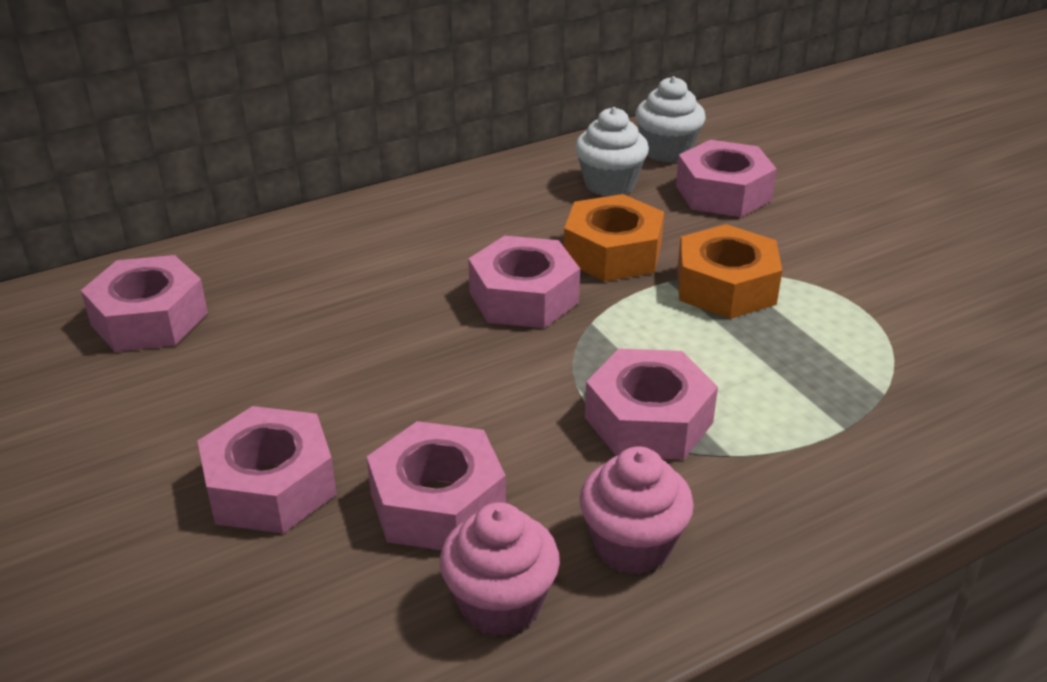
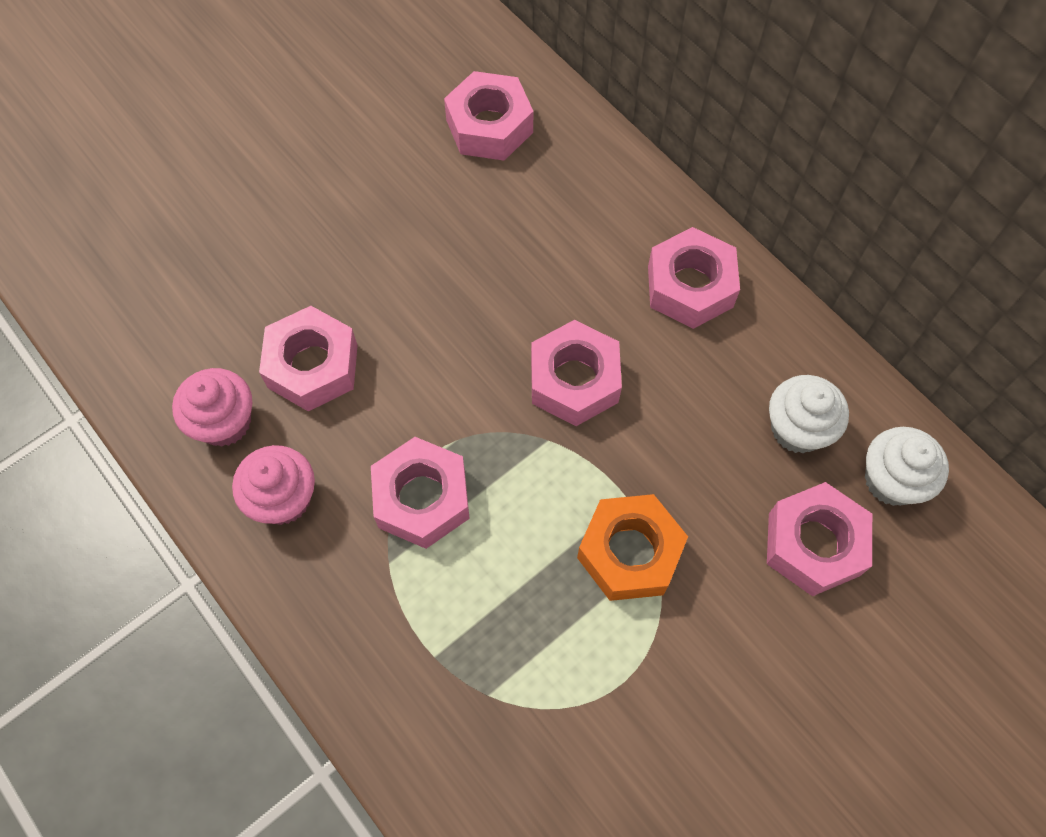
camera: 80 degrees right, 30 degrees up
(271, 485) = (318, 261): pink nut -> pink nut (690, 286)
(613, 253) = (665, 446): orange nut -> none

